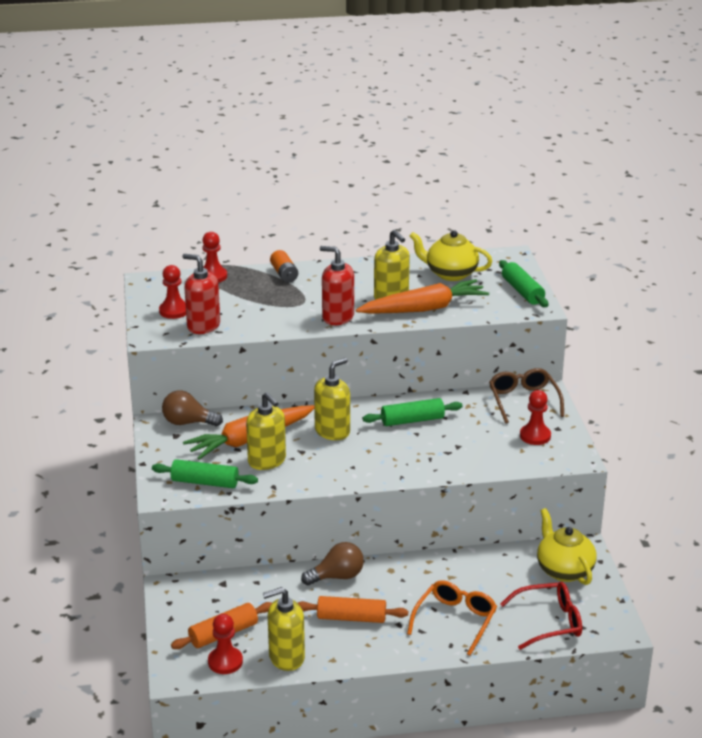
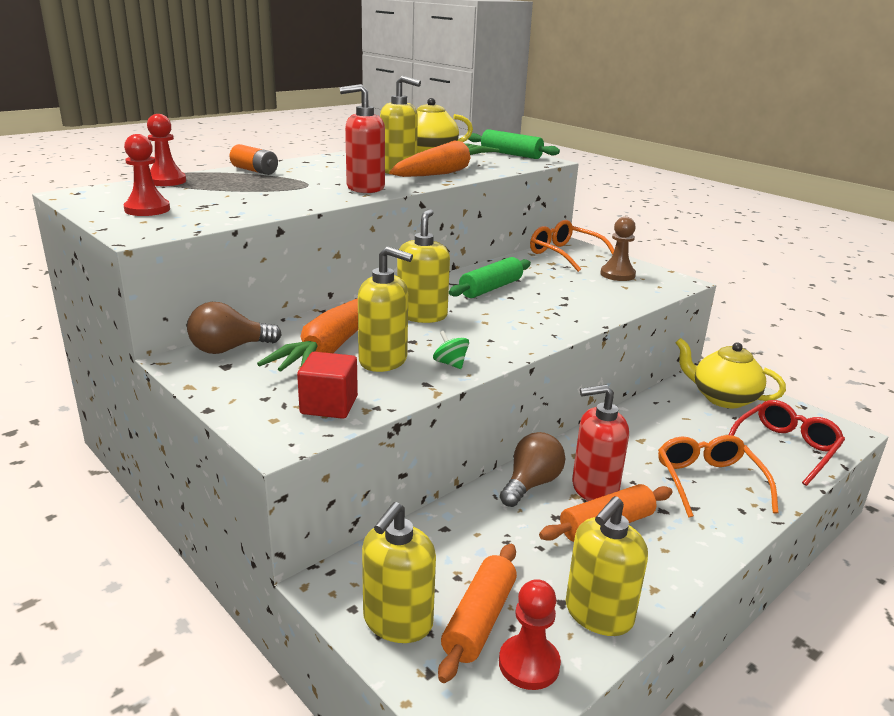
camera: 35 degrees left, 5 degrees down
(184, 617) = (397, 621): none -> yellow soap dispenser
(203, 326) = (206, 215): red soap dispenser -> red soap dispenser (594, 488)
(205, 482) = (329, 405): green rolling pin -> red cube
(304, 477) = (450, 364): none -> green spinning top
(523, 401) = (565, 254): brown glasses -> orange glasses
(535, 436) = (617, 274): red pawn -> brown pawn

